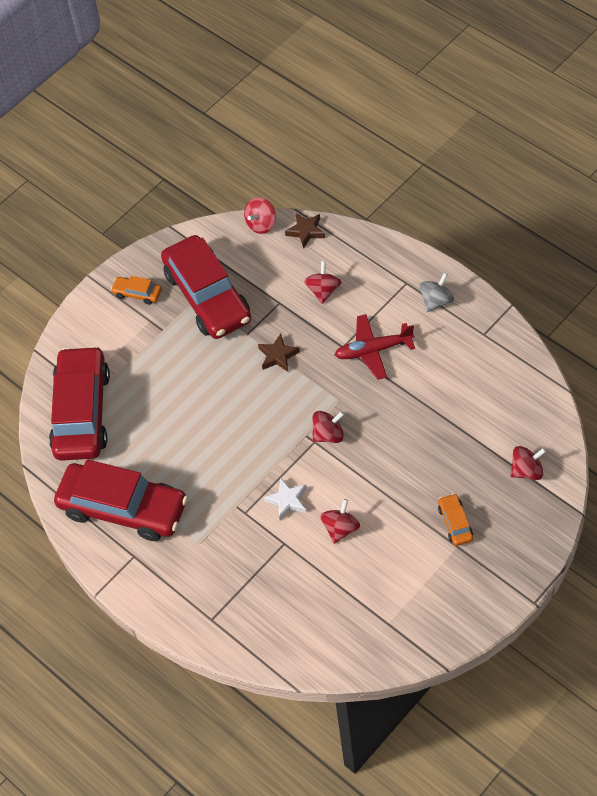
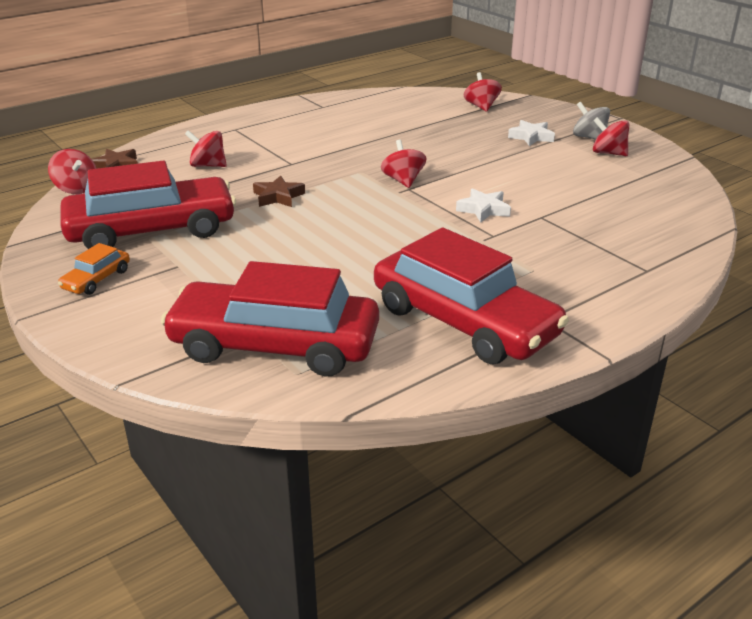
camera: 85 degrees left, 25 degrees down
(123, 508) = (464, 321): red car -> red car turned 105 degrees clockwise
(340, 528) = (527, 186): red spinning top -> red spinning top (608, 153)
(373, 350) = (307, 150): red plane -> none
(436, 301) = (269, 119): grey spinning top -> grey spinning top (589, 137)
(455, 523) = (531, 137): orange car -> white star

